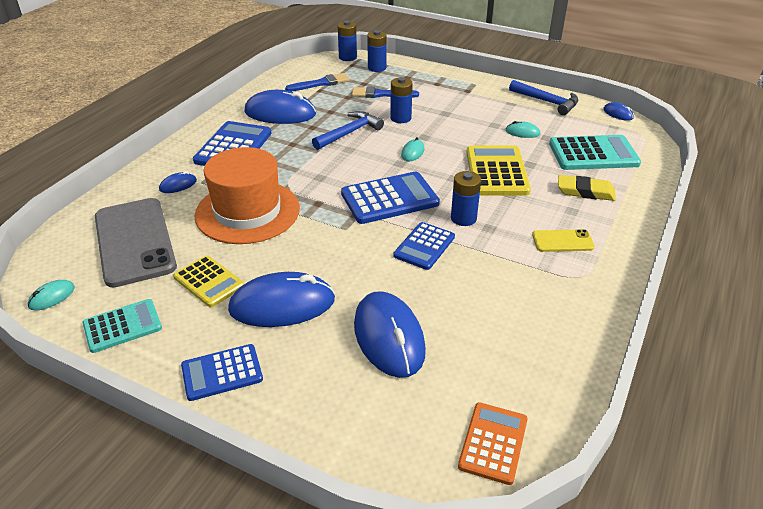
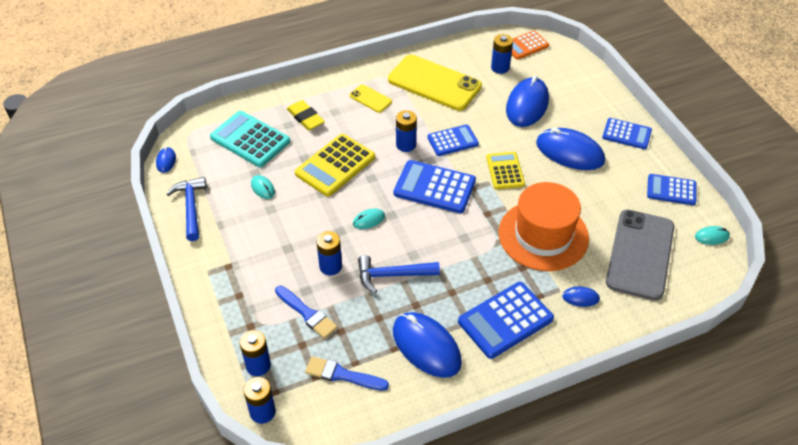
camera: 140 degrees left, 10 degrees up
(122, 326) = (671, 190): turquoise calculator -> blue calculator
(209, 281) = (604, 192): yellow calculator -> yellow calculator (505, 171)
(482, 374) = (500, 67): none -> blue battery
(528, 298) = (434, 83): none -> yellow phone

